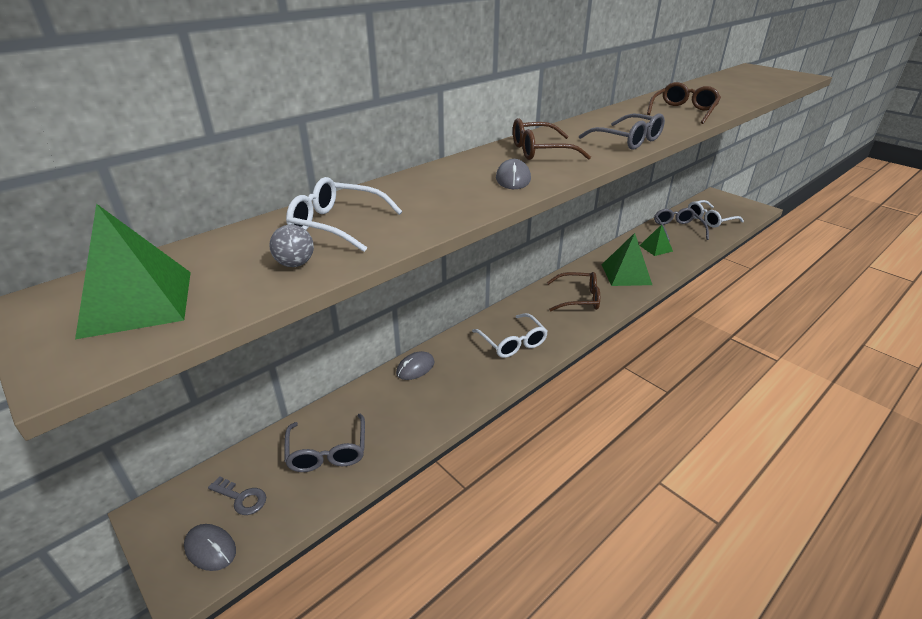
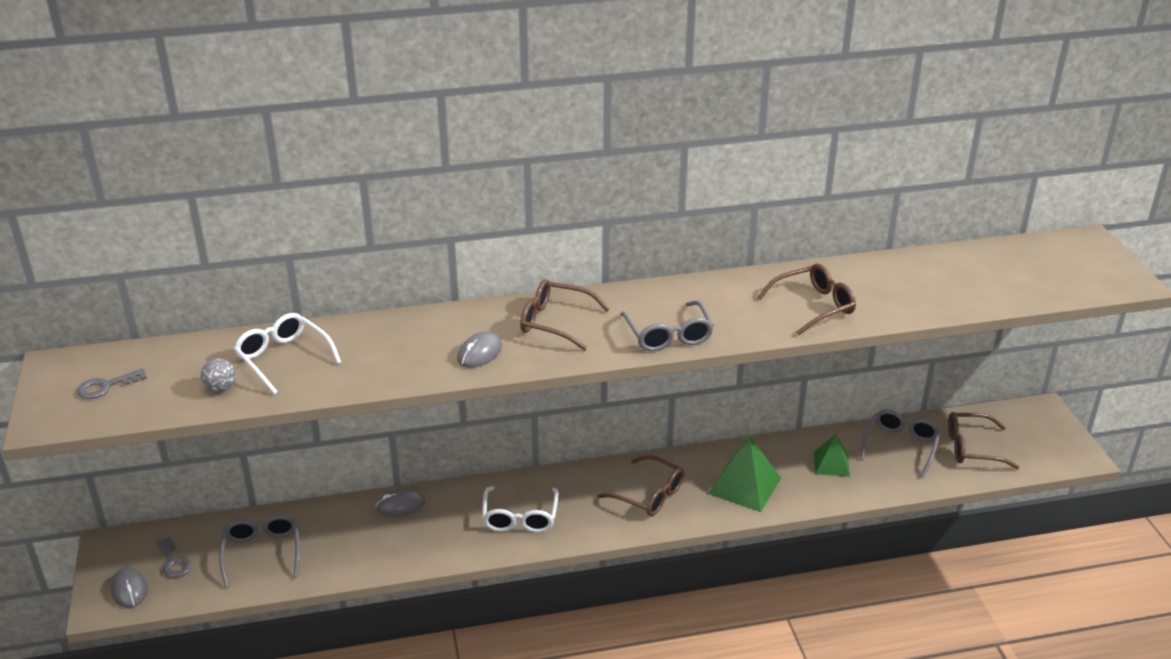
camera: 30 degrees right, 0 degrees up
(138, 302) = (106, 386): green pyramid -> grey key
(327, 452) = (262, 553): grey glasses -> grey glasses turned 150 degrees clockwise
(710, 219) = (972, 448): white glasses -> brown glasses

